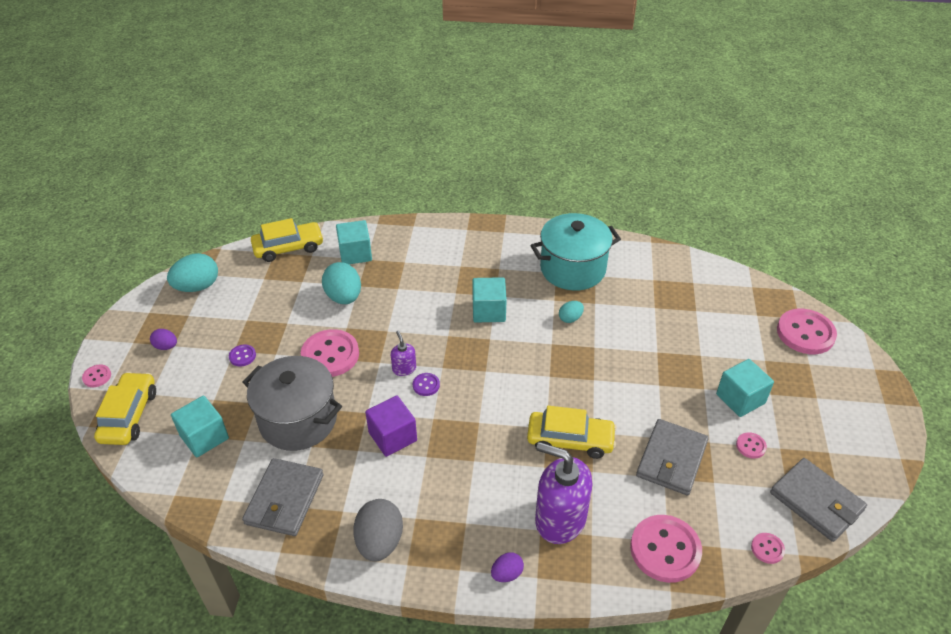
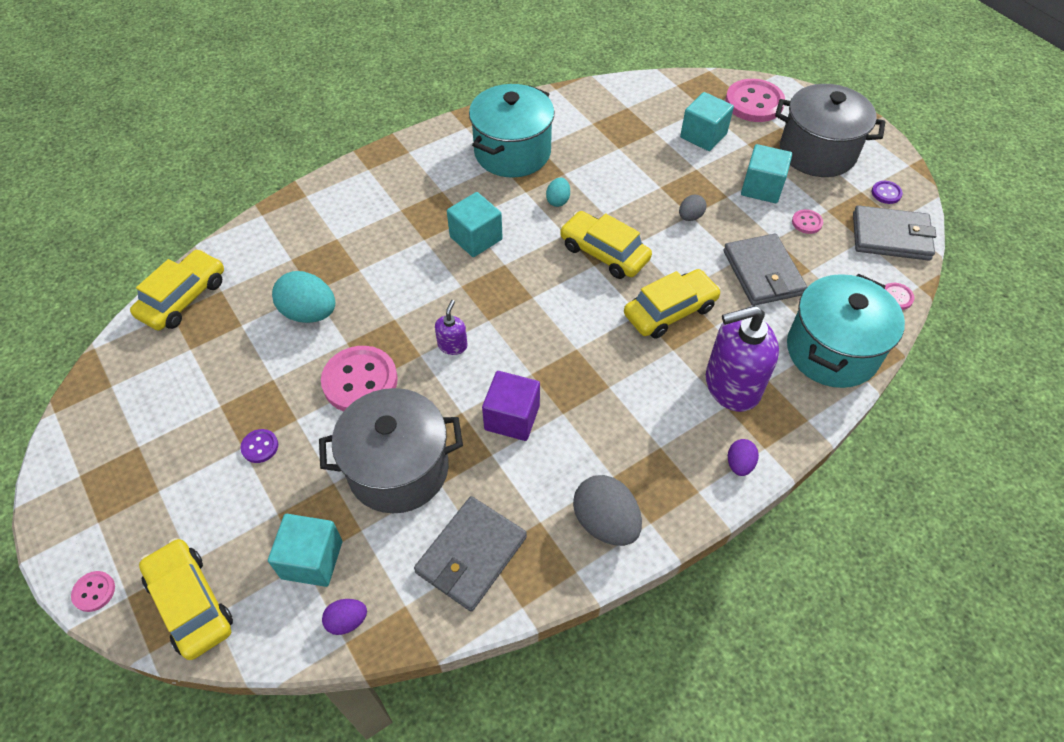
camera: 40 degrees left, 10 degrees up
(166, 346) = (150, 498): purple egg -> purple egg (347, 621)
(197, 287) = (113, 407): turquoise egg -> none
(284, 499) = (471, 555): grey wallet -> grey wallet turned 60 degrees clockwise
(355, 254) = (272, 260): turquoise cube -> turquoise cube (703, 135)
(404, 368) = (452, 345): purple soap dispenser -> purple soap dispenser turned 75 degrees clockwise
(426, 385) = (491, 347): purple button -> purple button (886, 193)
(565, 372) = (604, 253): none -> yellow car
(657, 386) = (690, 217): none -> grey egg
(665, 550) = (832, 351): pink button -> turquoise pot
(821, 400) = (817, 152): none -> grey pot

